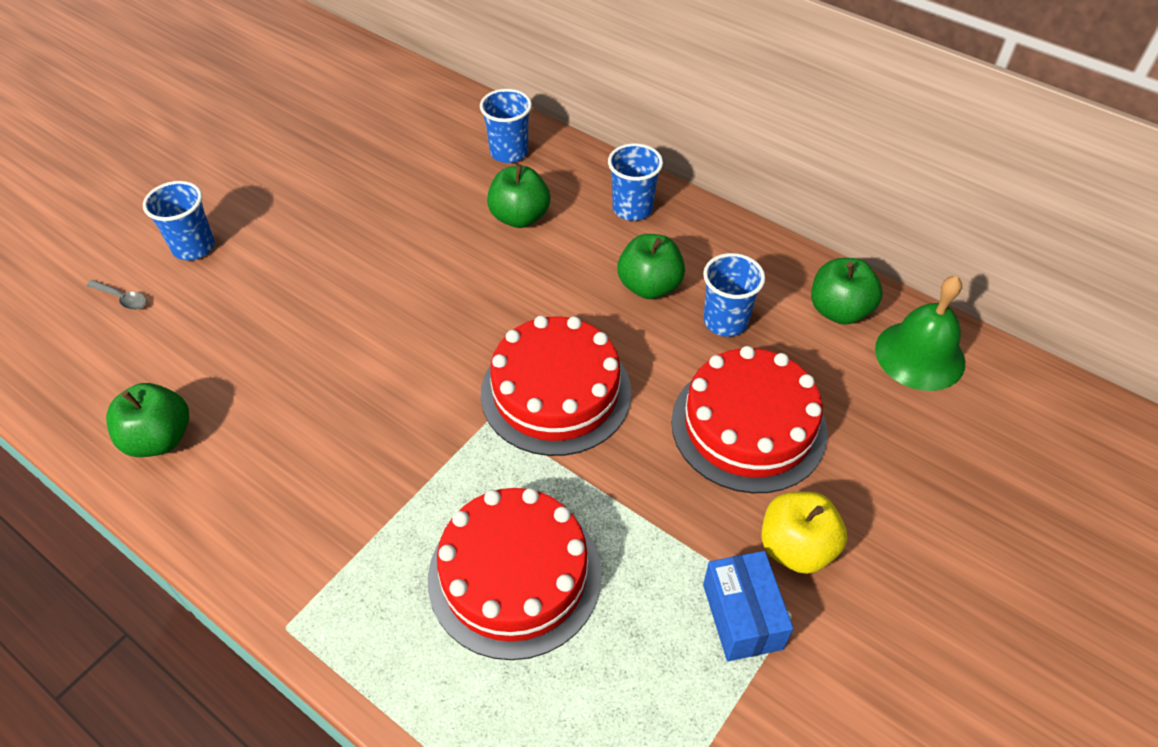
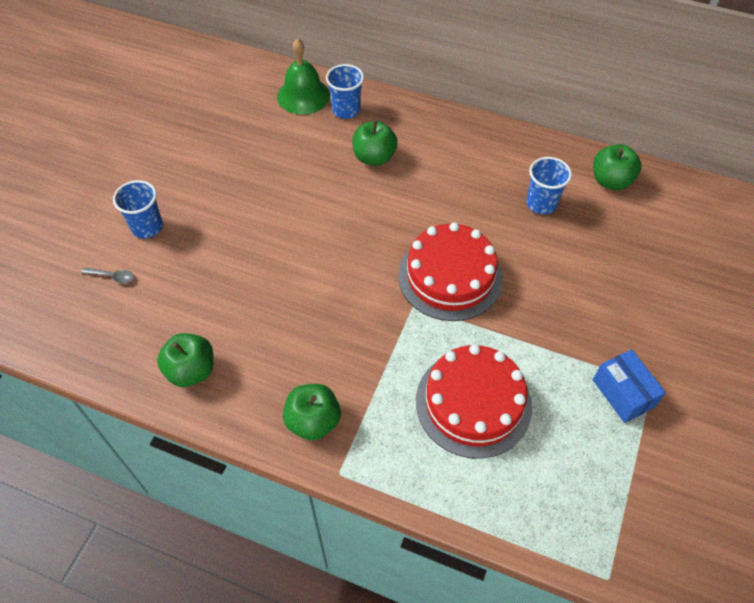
camera: 15 degrees left, 5 degrees up
(632, 209) = (449, 136): blue cup -> none
(649, 286) = (482, 189): green apple -> green apple (313, 421)
(748, 426) = (582, 271): red cake -> none
(796, 548) = (639, 343): yellow apple -> none
(919, 355) = (671, 200): green bell -> green bell (303, 95)

